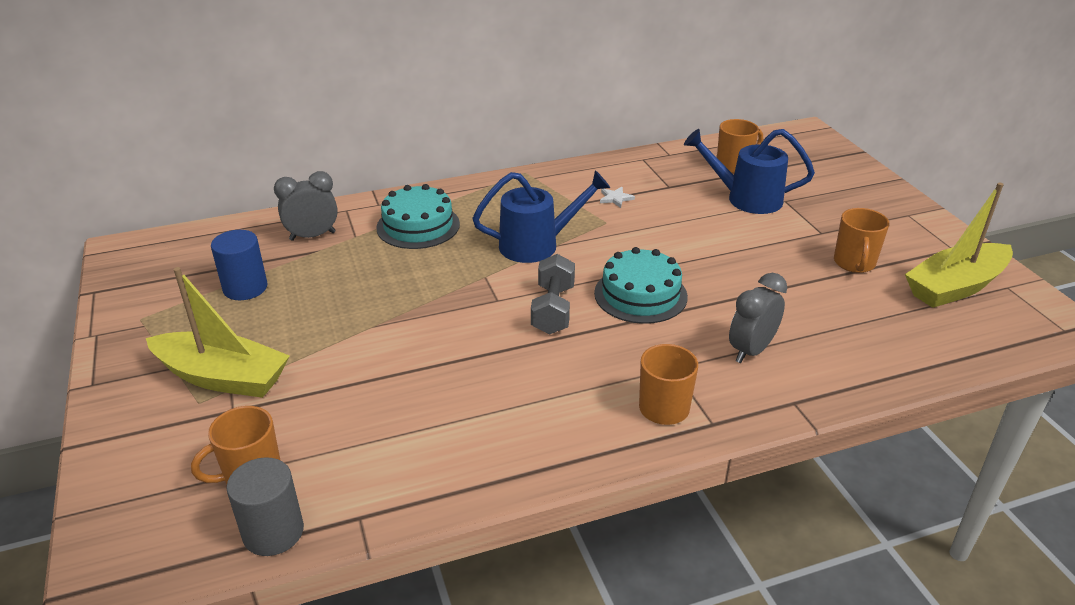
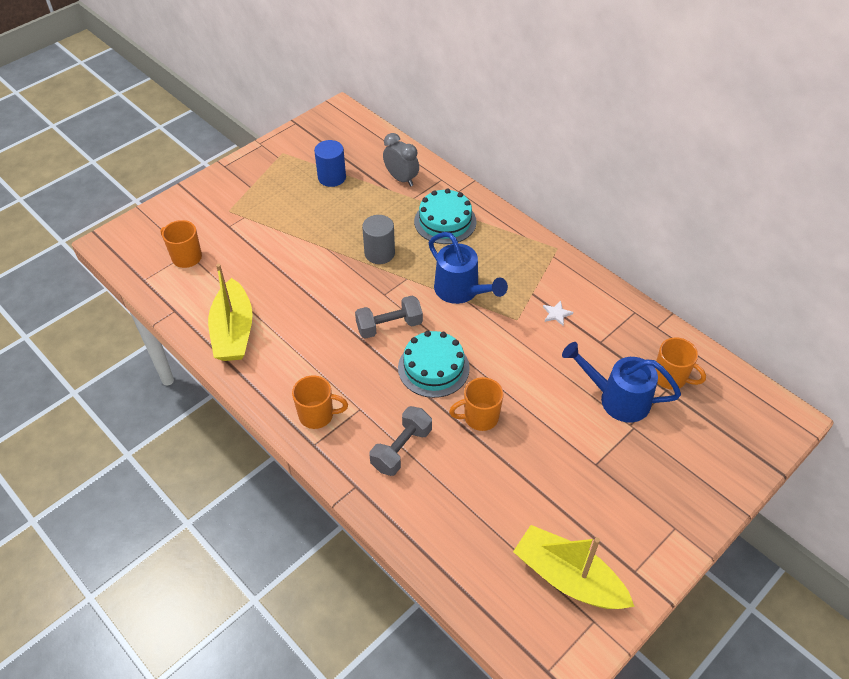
camera: 65 degrees right, 15 degrees up
(223, 377) = (251, 209): yellow boat -> yellow boat (233, 331)
(273, 532) = (153, 283): grey cylinder -> grey cylinder (379, 253)
(746, 198) = (617, 398): blue watering can -> blue watering can turned 60 degrees counterclockwise
(751, 350) = (401, 449): grey clock -> grey dumbbell
(854, 263) = (560, 496): orange mug -> orange mug (480, 417)

